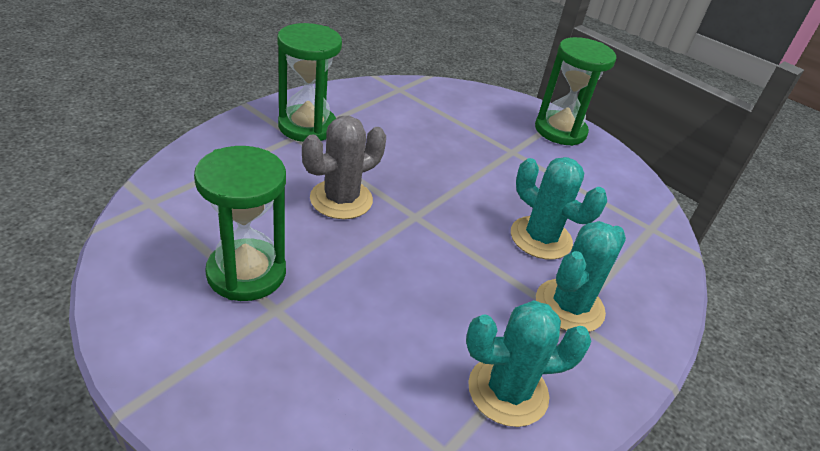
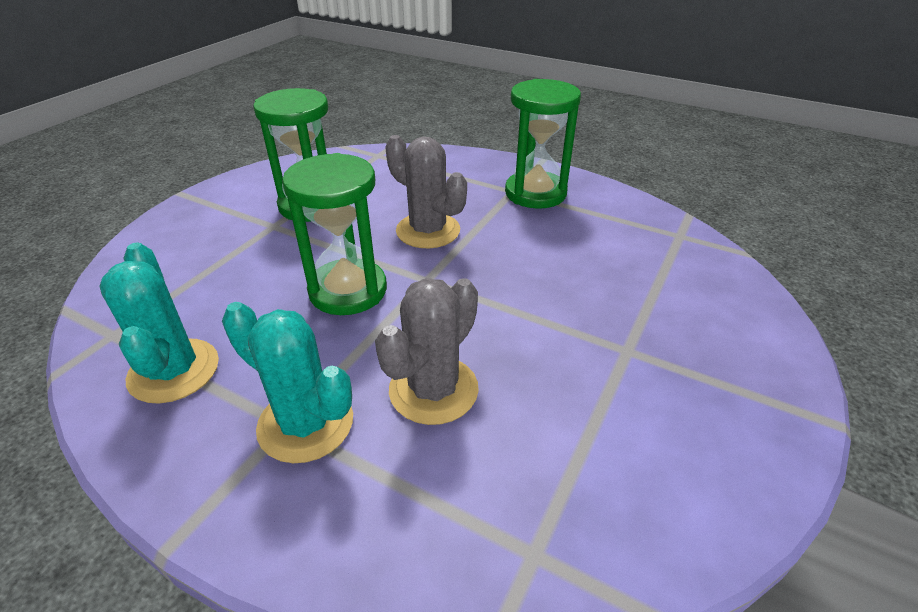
camera: 85 degrees right, 0 degrees up
(541, 238) = (433, 390): turquoise cactus -> grey cactus
(560, 131) = (749, 408): green hourglass -> green hourglass (348, 290)

